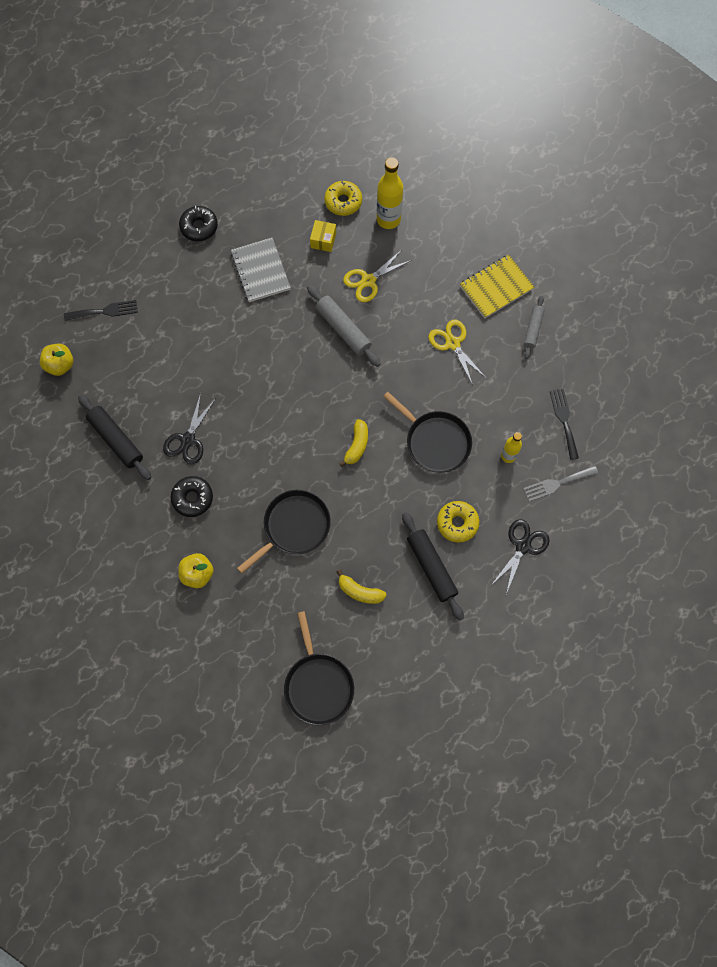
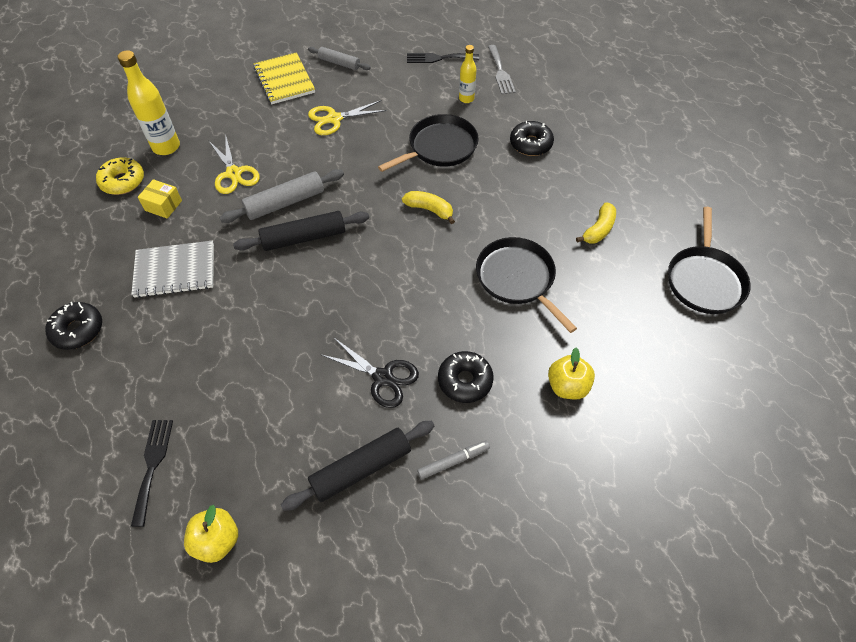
camera: 80 degrees left, 15 degrees down
(128, 499) = (453, 461): none -> grey marker
(318, 685) = (704, 280): black pan -> black pan turned 105 degrees clockwise
(431, 567) = (576, 169): black rolling pin -> black rolling pin (304, 238)
(457, 523) = (530, 144): yellow donut -> black donut
(523, 546) = (560, 103): black scissors -> none

